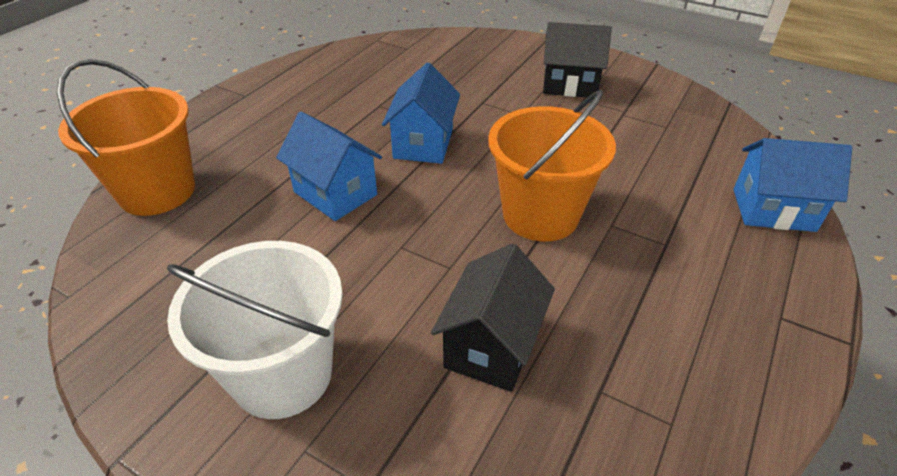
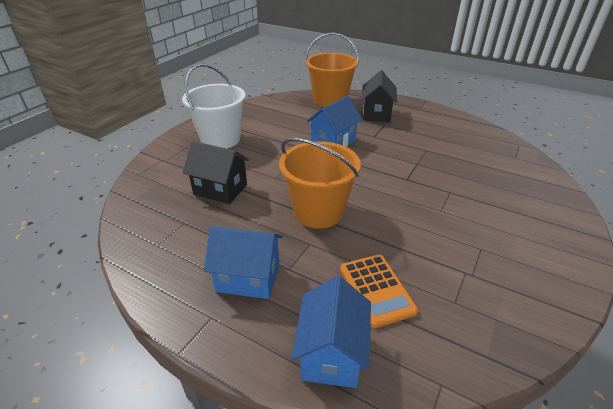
camera: 90 degrees right, 5 degrees down
(423, 144) = (386, 167): blue house -> blue house (248, 278)
(570, 85) = (503, 242): black house -> black house (376, 114)
(672, 173) = (376, 289): none -> orange calculator

